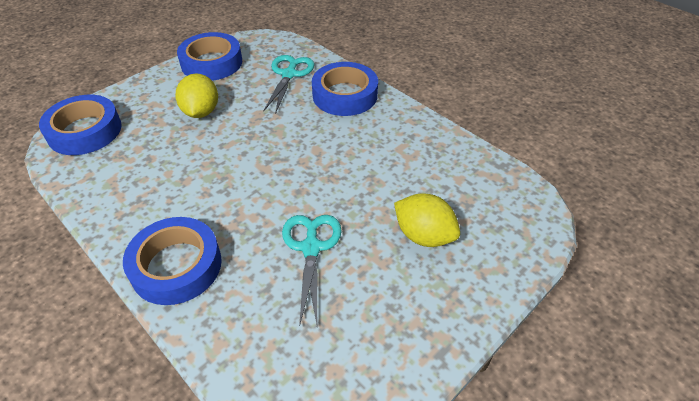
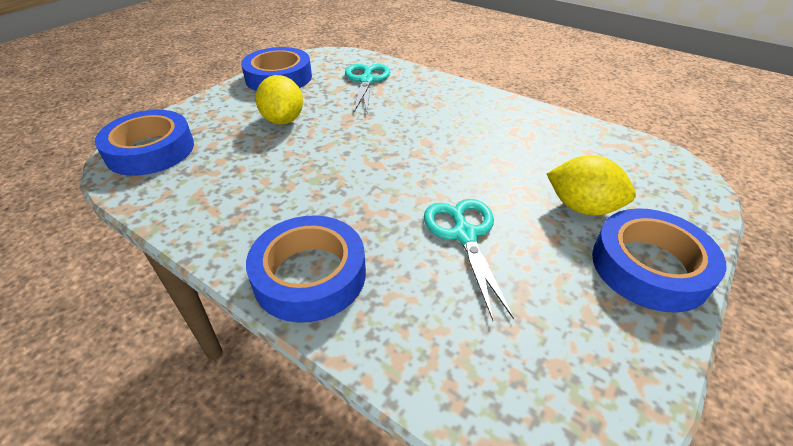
camera: 10 degrees left, 5 degrees down
(345, 95) = (433, 92): blue tape -> blue tape (649, 267)

